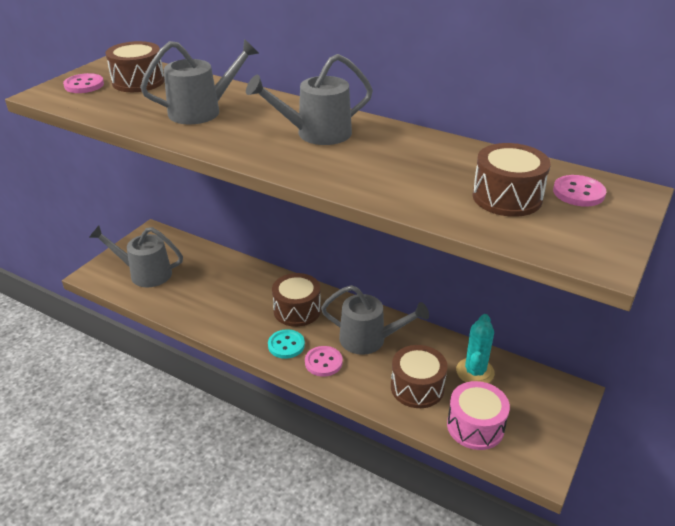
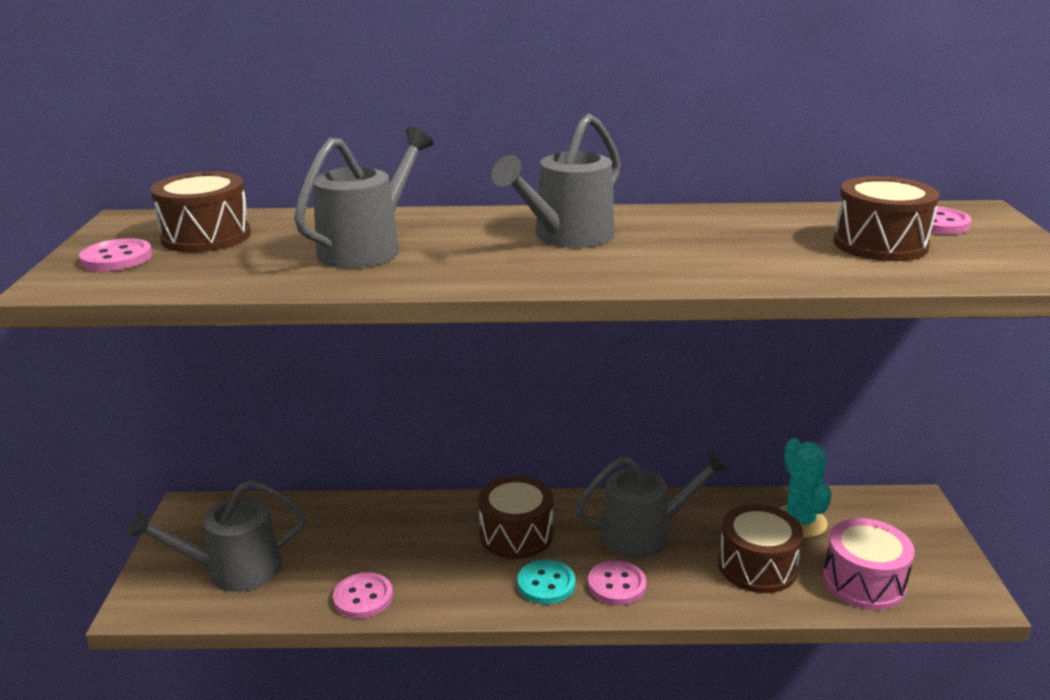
camera: 30 degrees left, 10 degrees down
(190, 313) = (363, 597): none -> pink button

